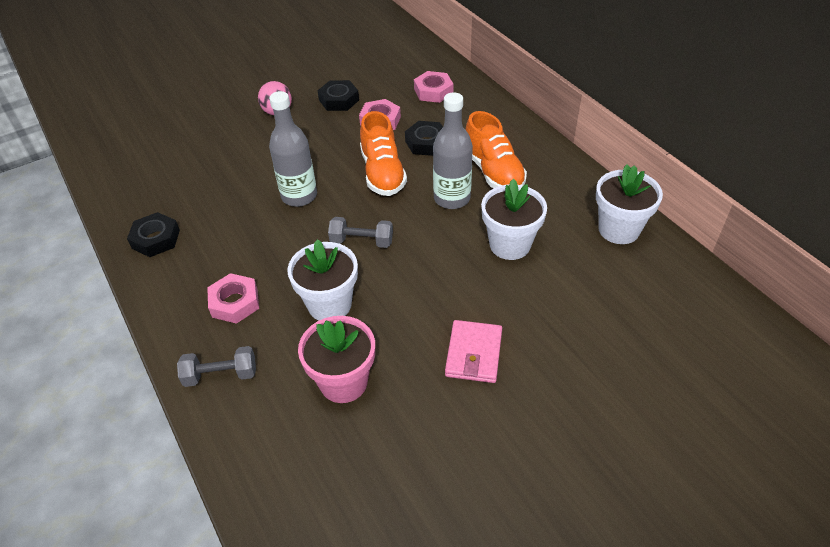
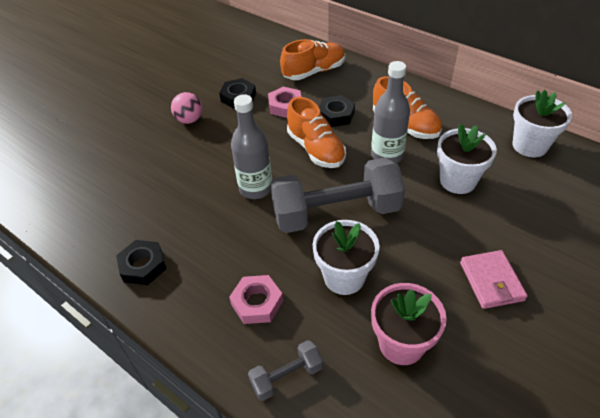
camera: 20 degrees left, 0 degrees up
(362, 241) = (336, 213): grey dumbbell -> grey dumbbell, size x2.19
(433, 91) = (314, 72): pink nut -> orange shoe

